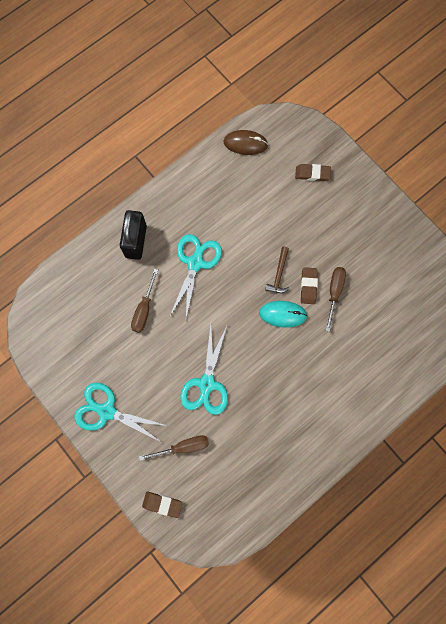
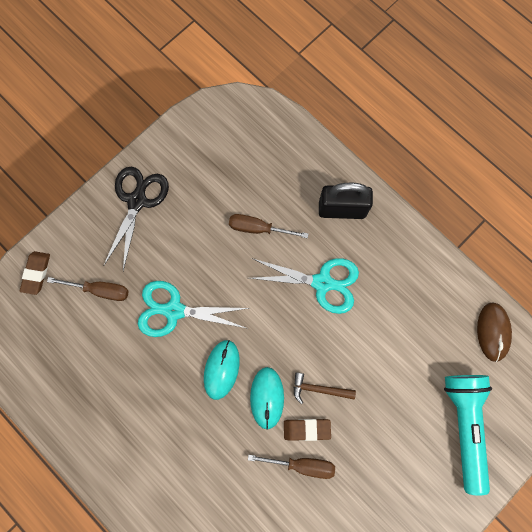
camera: 85 degrees right, 0 degrees up
(107, 411) = (137, 201): turquoise scissors -> black scissors
(183, 446) = (100, 290): brown screwdriver -> brown screwdriver turned 60 degrees counterclockwise
(258, 348) = (221, 369): none -> turquoise mouse
(312, 174) = (464, 425): brown eraser -> turquoise flashlight

